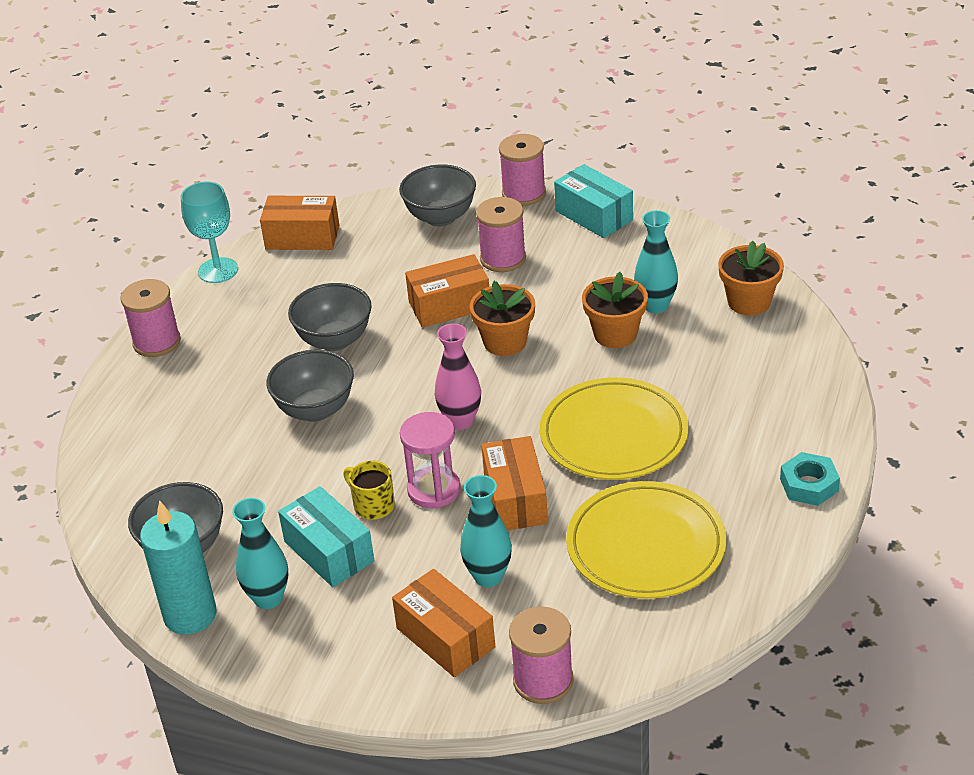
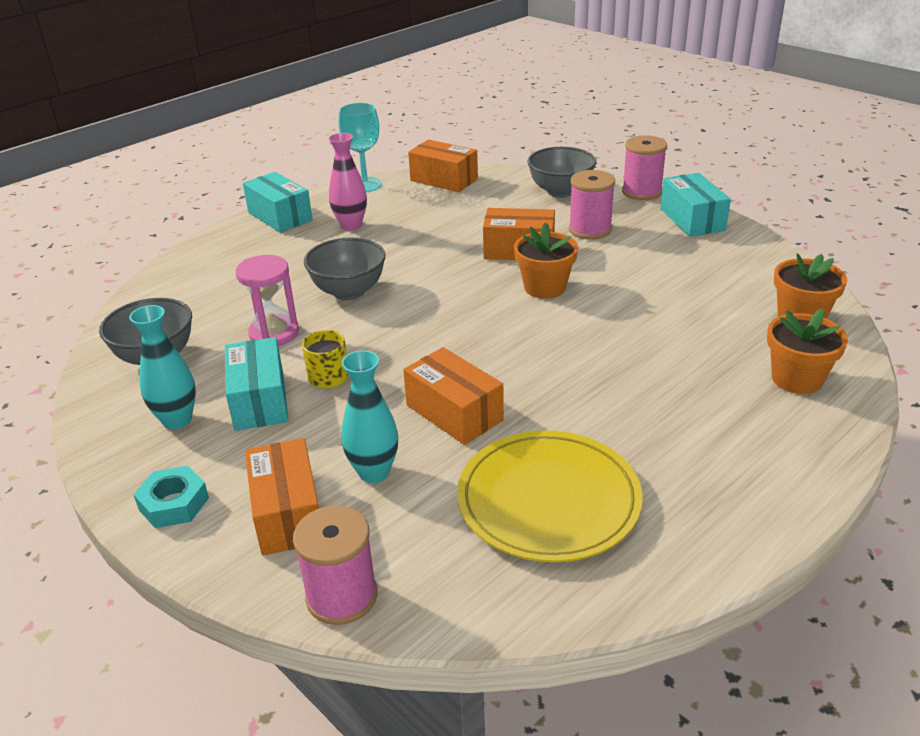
camera: 25 degrees right, 5 degrees down
(156, 342) = (280, 216): pink spool -> turquoise box
(190, 615) = (107, 411): turquoise candle -> none
(334, 340) = (407, 249): grey bowl -> none
(434, 490) = (389, 381): pink hourglass -> pink hourglass (274, 333)
(460, 421) = (458, 335): pink vase -> pink vase (351, 225)
(515, 499) = (454, 413): orange box -> orange box turned 60 degrees counterclockwise
(613, 434) = (589, 388): yellow plate -> none
(615, 334) = (649, 308): orange flower pot -> orange flower pot (797, 379)
(656, 305) = (704, 297): turquoise vase -> none
(809, 485) = (769, 503): turquoise nut -> turquoise nut (174, 503)

